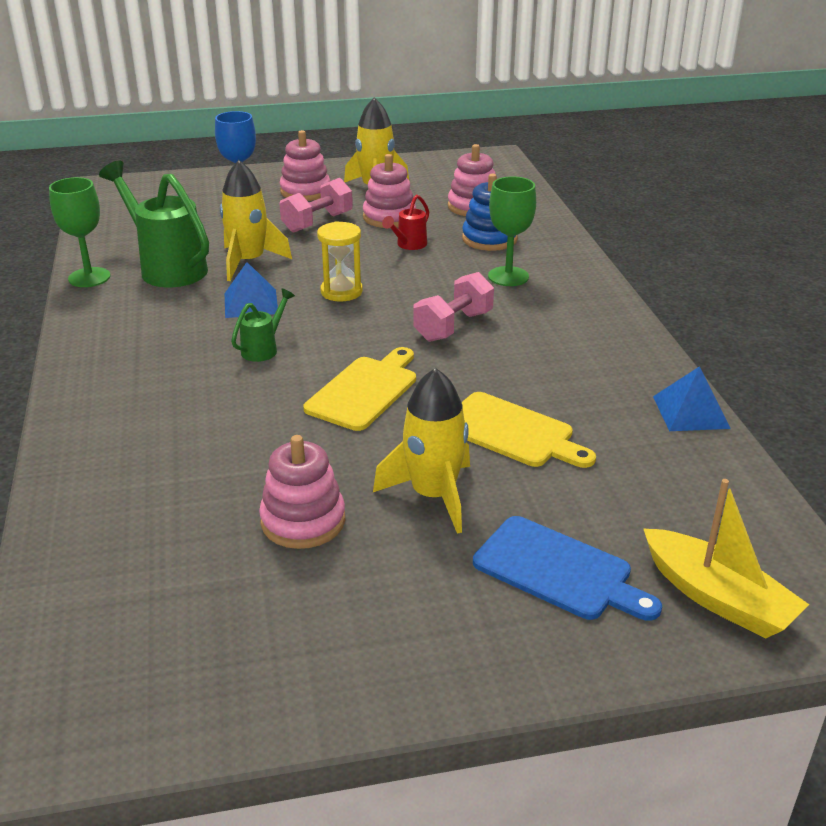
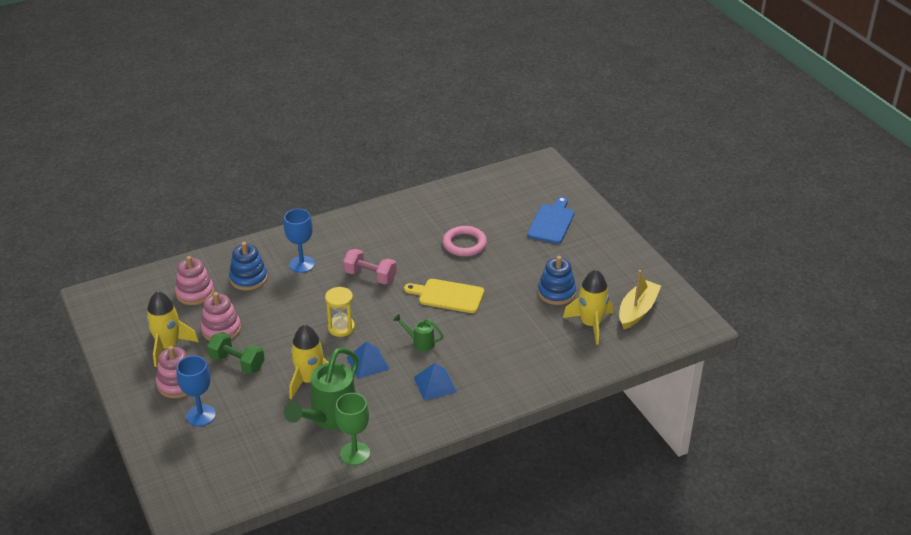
camera: 105 degrees left, 5 degrees up
(303, 521) = (556, 293): pink stacking toy -> blue stacking toy
(317, 222) = (237, 363): pink dumbbell -> green dumbbell
(408, 245) = (266, 312): red watering can -> none
(433, 495) = (521, 260): yellow rocket -> yellow rocket (590, 324)
(508, 276) = (302, 264): green goblet -> blue goblet
(512, 432) = (464, 244): yellow cutting board -> pink ring
(690, 412) = (426, 195): blue pyramid -> blue pyramid (435, 384)
(718, 598) = (547, 186): yellow boat -> yellow boat (637, 310)

